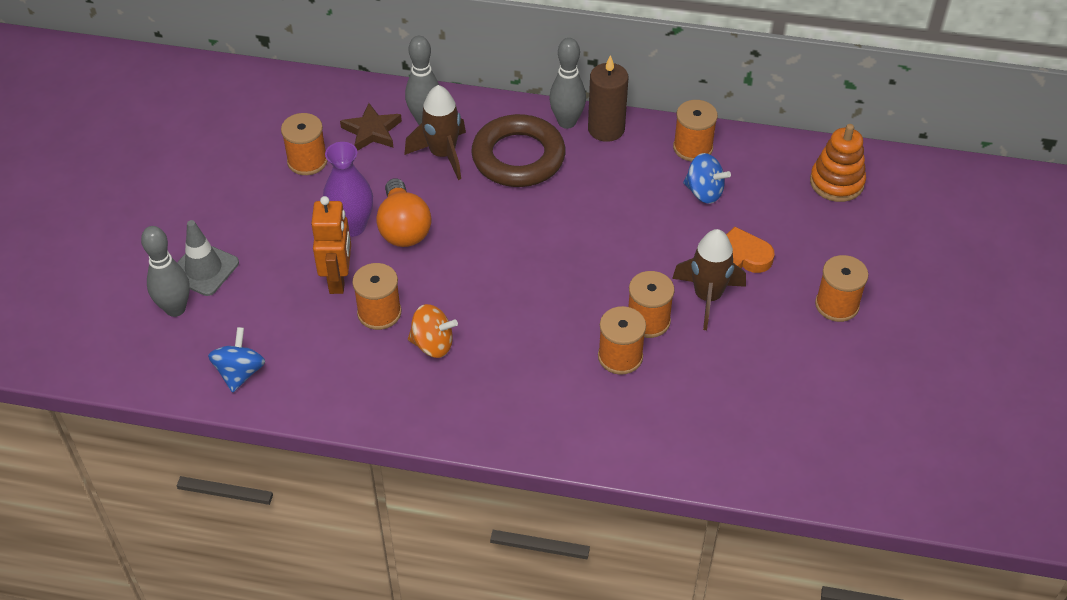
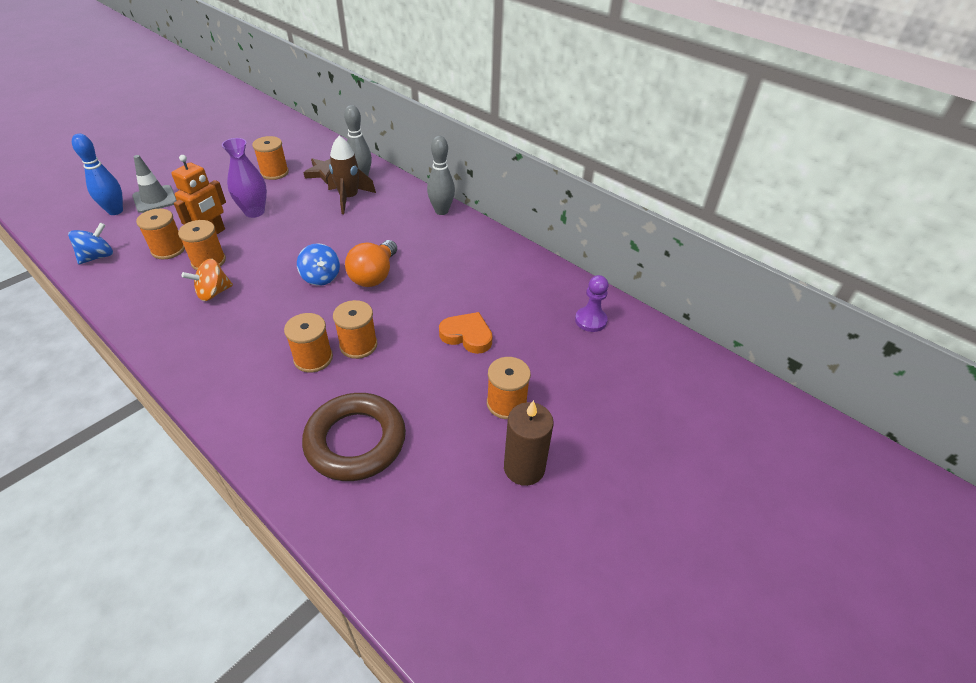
camera: 30 degrees right, 5 degrees down
(175, 309) = (115, 211): grey bowling pin -> blue bowling pin
(403, 228) = (280, 225): orange light bulb -> orange light bulb (374, 275)
(433, 344) = (213, 293): orange spinning top -> orange spinning top turned 105 degrees clockwise
(518, 157) = (390, 217): brown ring -> brown ring (355, 441)
(606, 129) = (461, 224): brown candle -> brown candle (524, 468)
(693, 147) = (507, 256): orange spool -> orange spool (168, 249)
(704, 192) = (486, 285): blue spinning top -> blue spinning top (321, 277)
(707, 297) = (416, 350): brown rocket -> none
(836, 182) = (590, 320): orange stacking toy -> purple pawn

